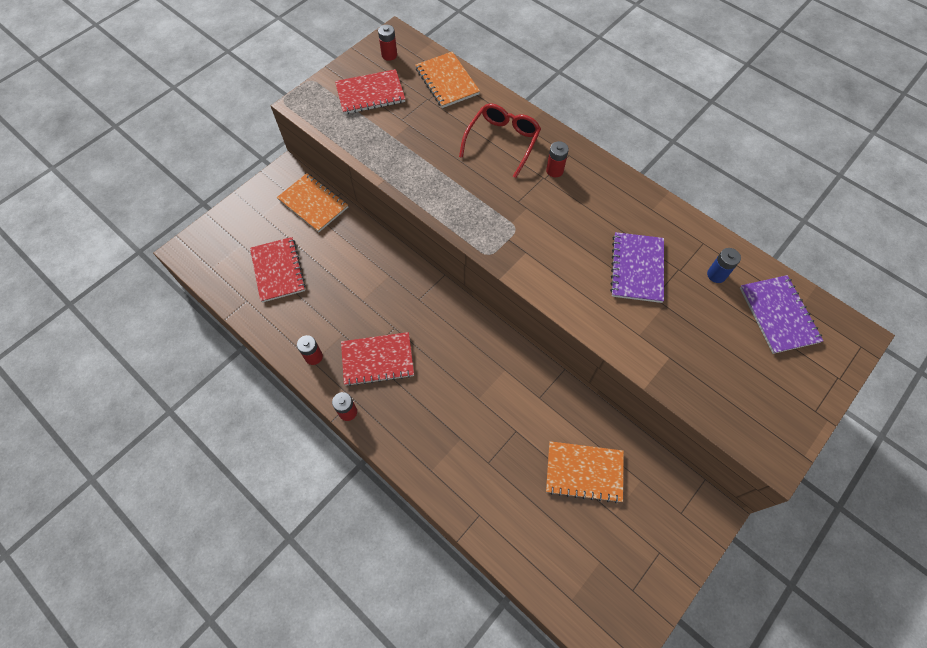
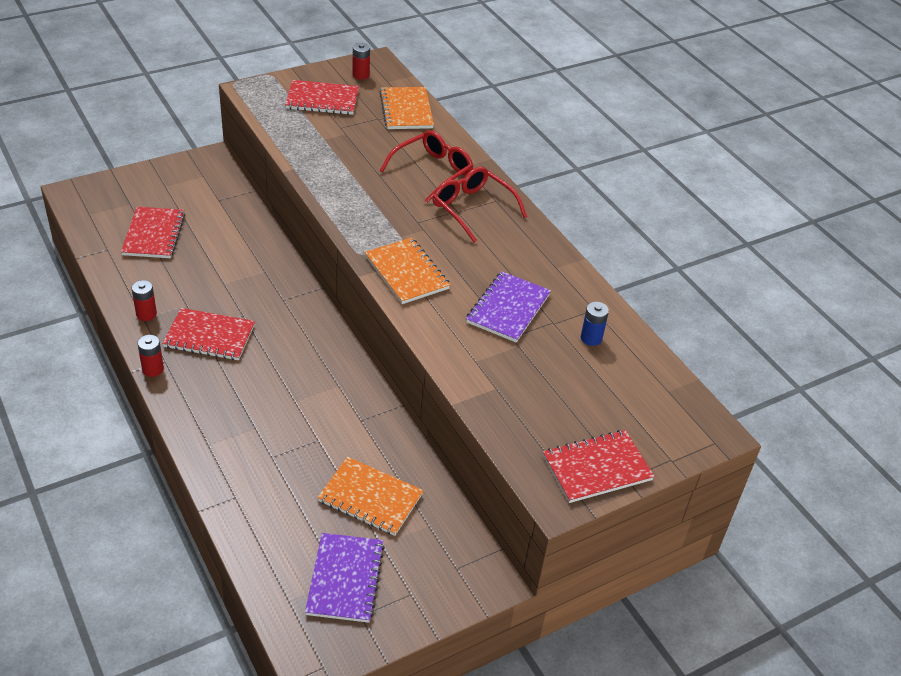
camera: 15 degrees right, 20 degrees down
(313, 203) = (222, 191): orange notebook -> orange notebook (406, 272)
(554, 170) = (472, 208): red battery -> red glasses
(778, 315) = (638, 390): purple notebook -> purple notebook (345, 579)
(788, 410) = (597, 468): none -> red notebook

